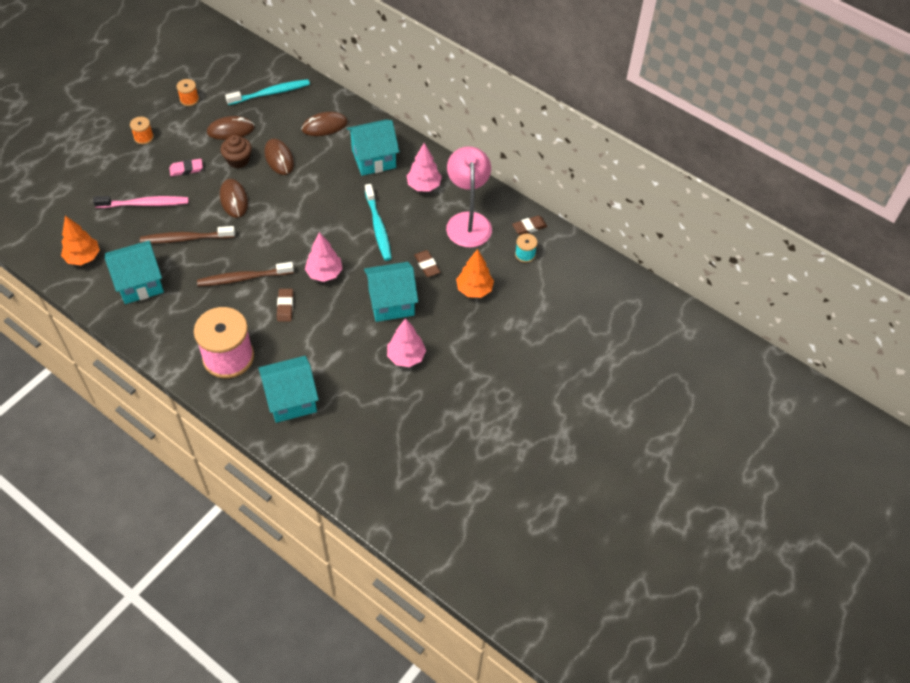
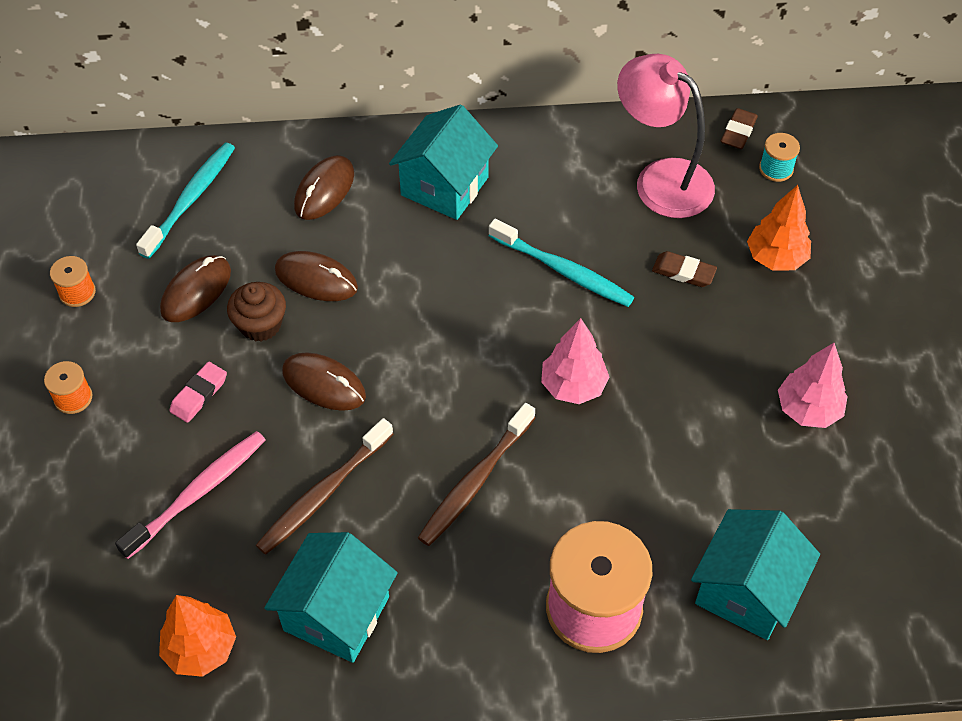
camera: 40 degrees left, 0 degrees up
(285, 306) = (580, 473): brown eraser -> none
(391, 302) = (702, 355): turquoise house -> none
(423, 186) = (552, 174): pink tree -> none

